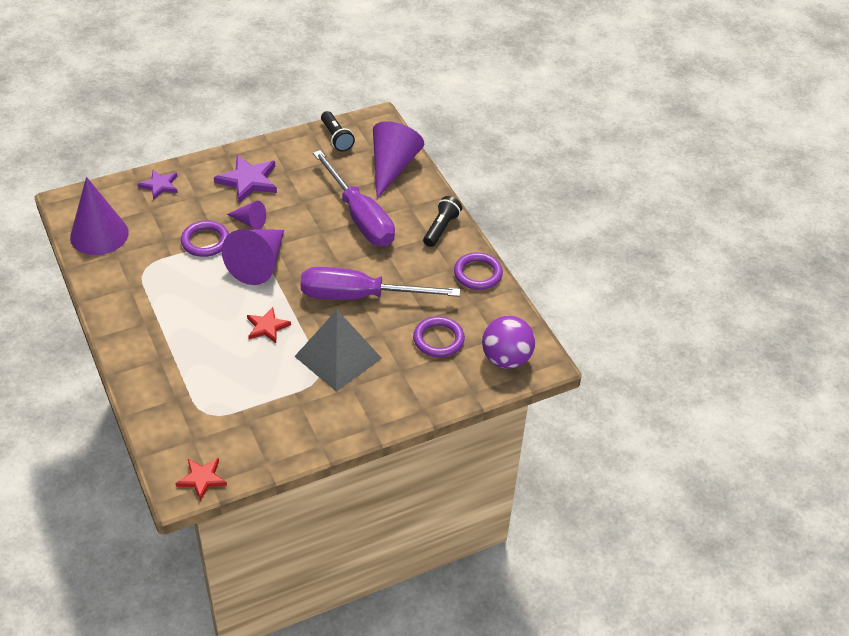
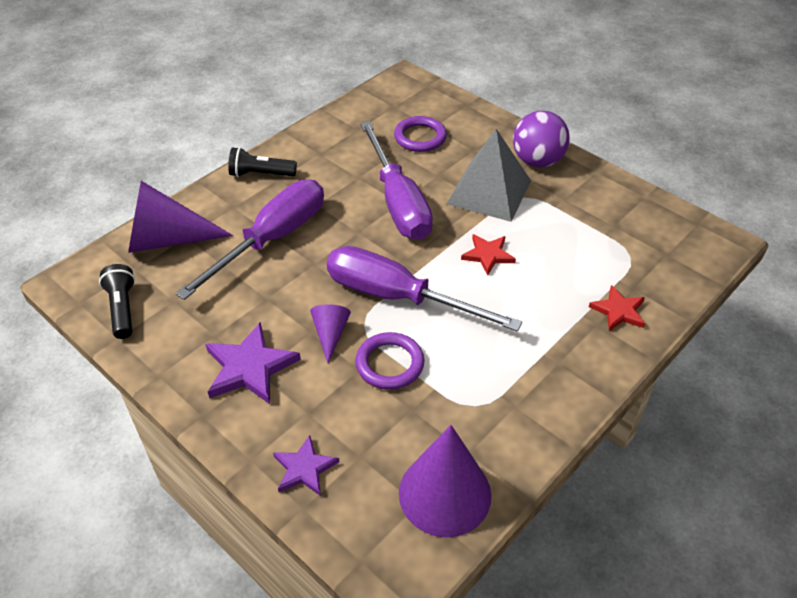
camera: 110 degrees left, 0 degrees up
(202, 479) = (700, 230): red star -> red star (618, 311)
(259, 263) = (398, 297): purple cone -> purple screwdriver
(336, 138) = (123, 309): black flashlight -> black flashlight turned 60 degrees counterclockwise
(478, 274) = (316, 135): purple ring -> none
(506, 359) = (415, 96): purple ball -> purple ball (537, 161)

